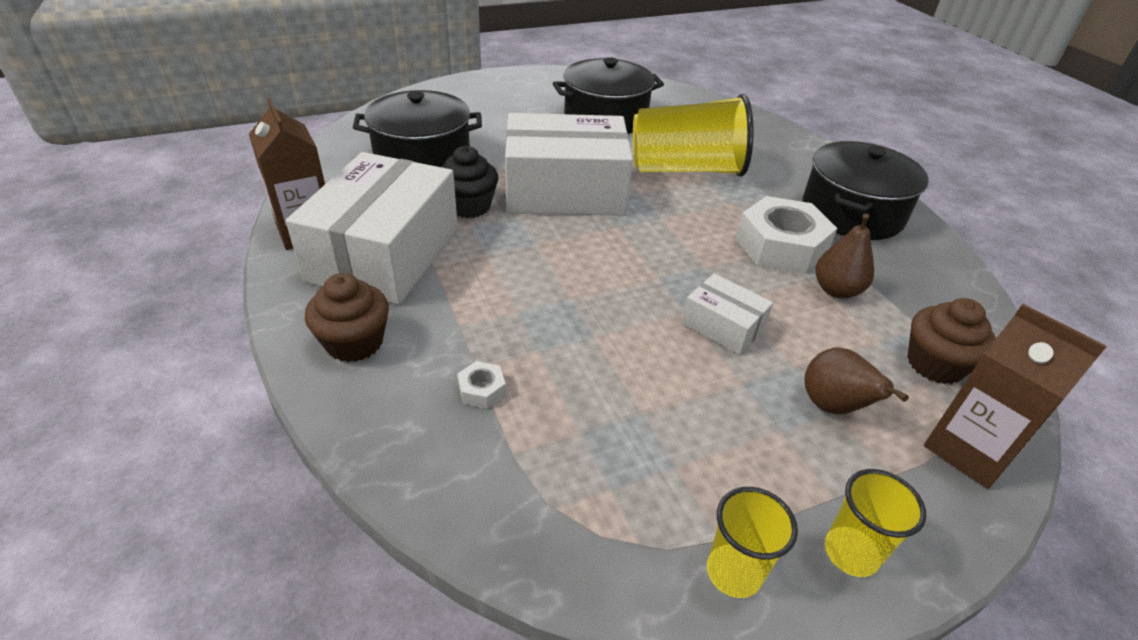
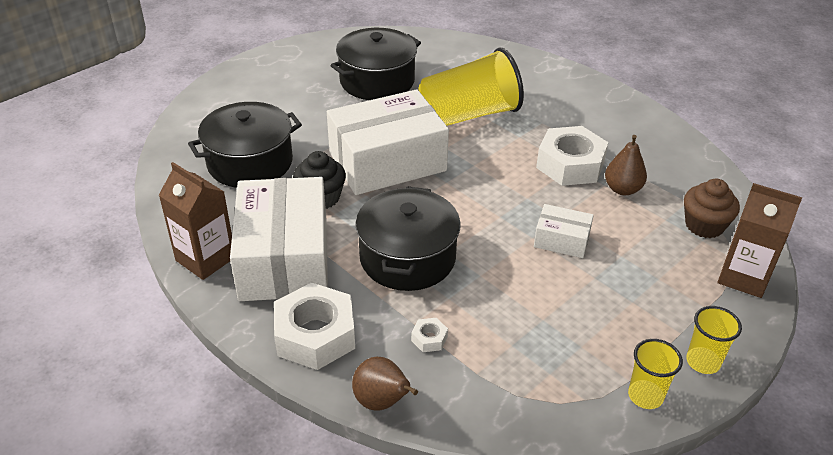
camera: 20 degrees left, 0 degrees up
(354, 342) = (315, 335): brown cupcake -> white nut
(833, 407) = (656, 275): brown pear -> brown pear (382, 402)
(852, 213) = (606, 121): black pot -> black pot (407, 257)

